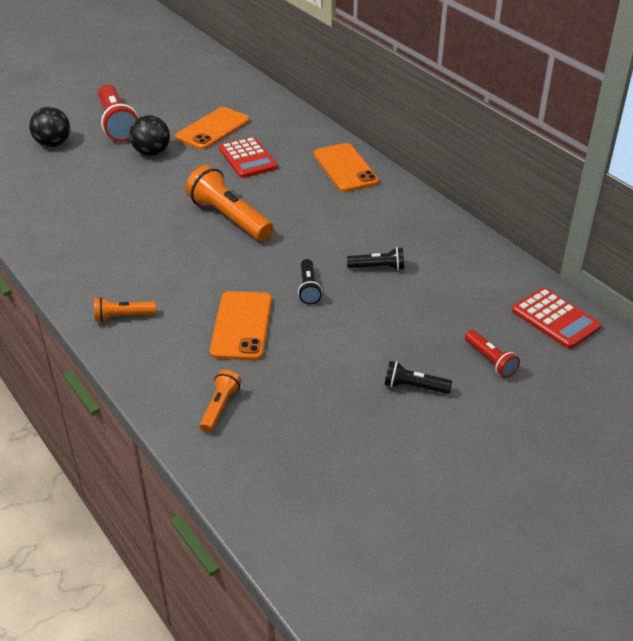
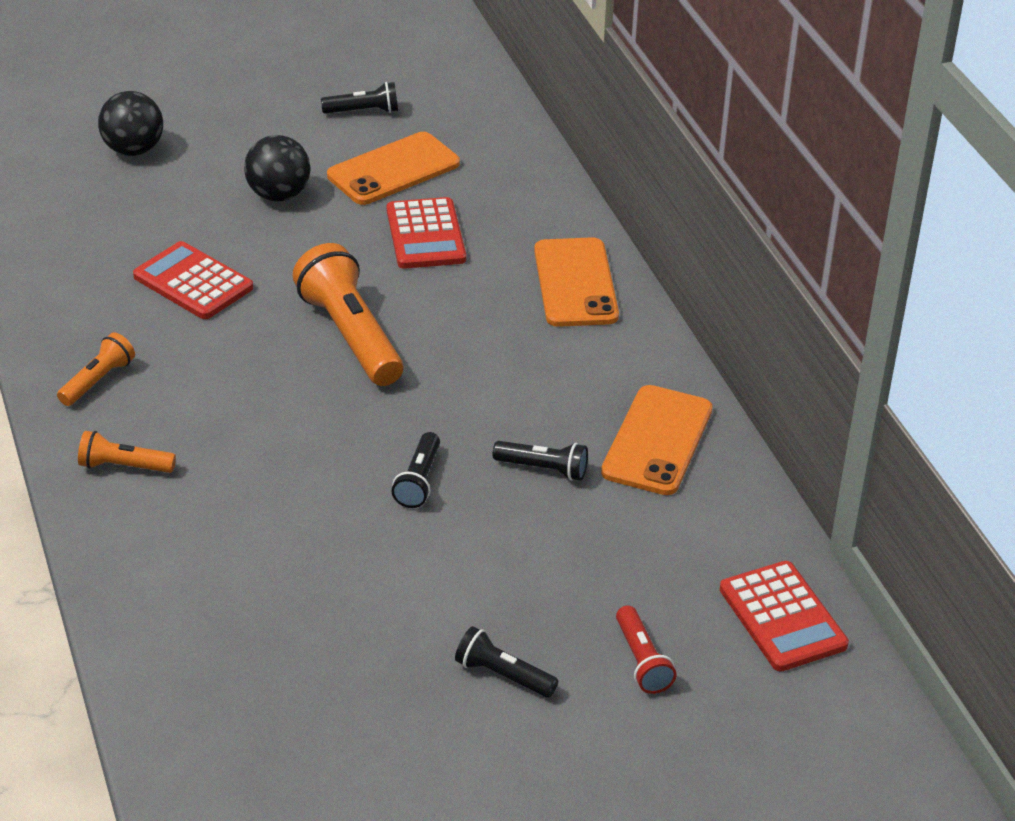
camera: 15 degrees right, 0 degrees up
(117, 124) = (245, 131): red flashlight -> none
(121, 207) = (193, 282): none -> red calculator
(181, 103) = (363, 111): none -> black flashlight
(220, 407) = (204, 640): orange flashlight -> orange flashlight (98, 381)
(241, 326) = (290, 520): orange phone -> orange phone (657, 441)

